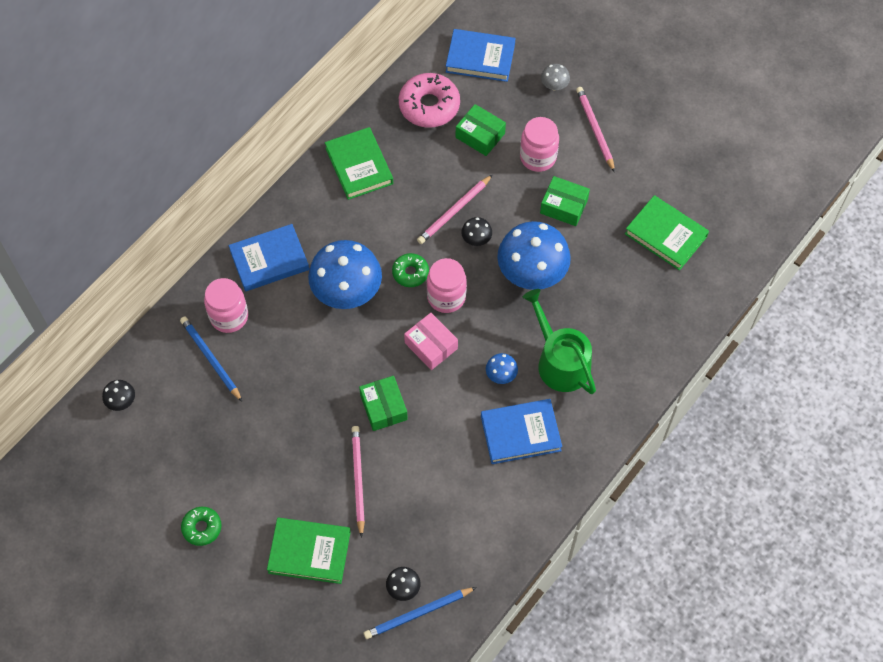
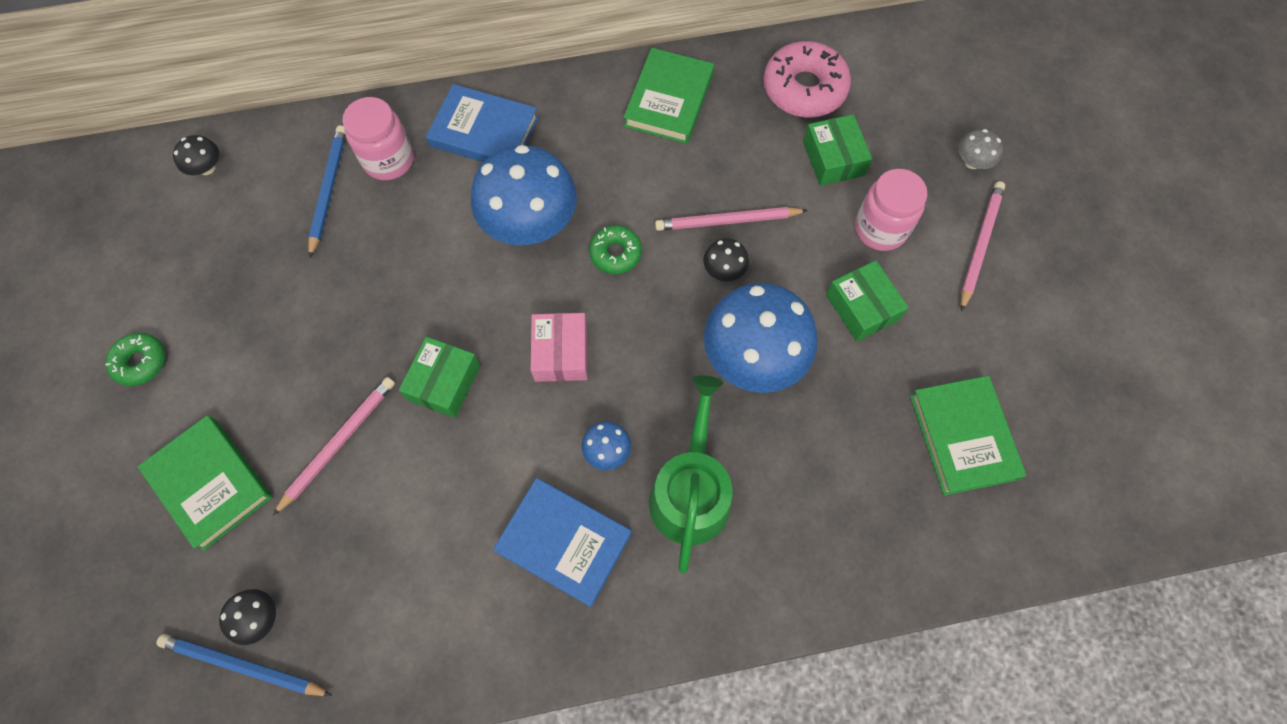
camera: 40 degrees right, 5 degrees up
(446, 297) = (629, 310): pink jar -> none
(480, 58) = (909, 76): blue book -> none

